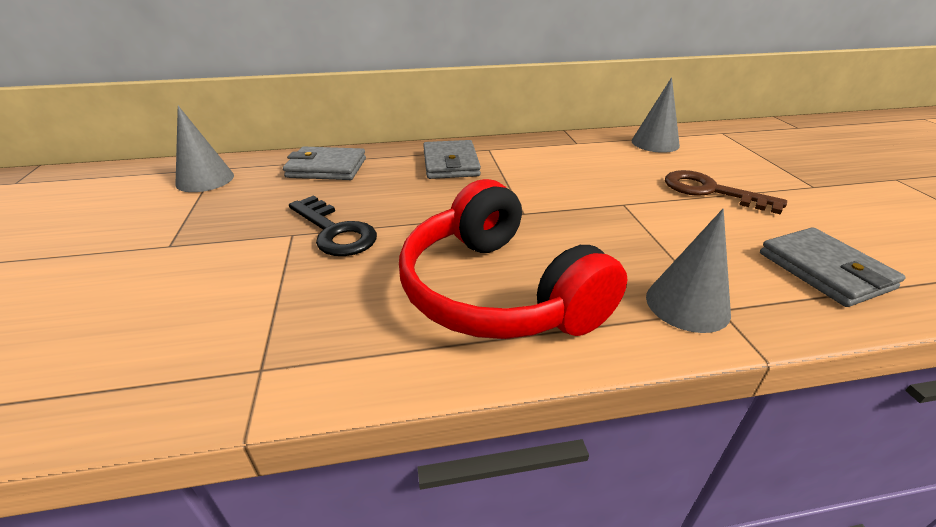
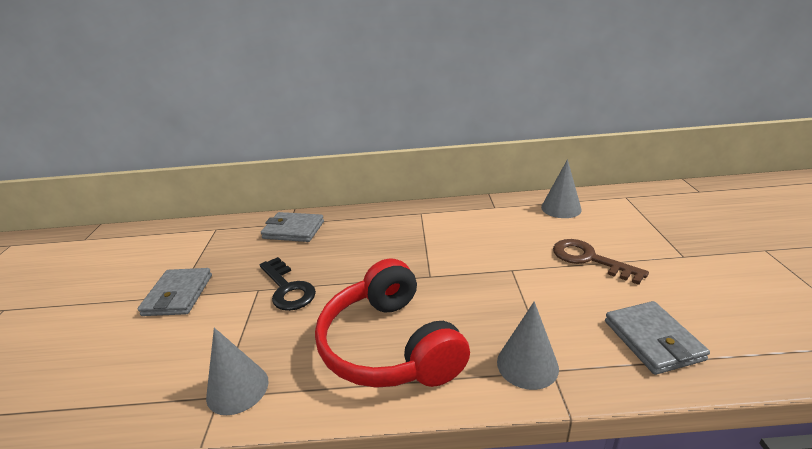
camera: 10 degrees right, 5 degrees down
(205, 179) = (207, 239): grey cone -> grey cone (237, 388)
(450, 164) = (387, 227): grey wallet -> grey wallet (178, 295)

